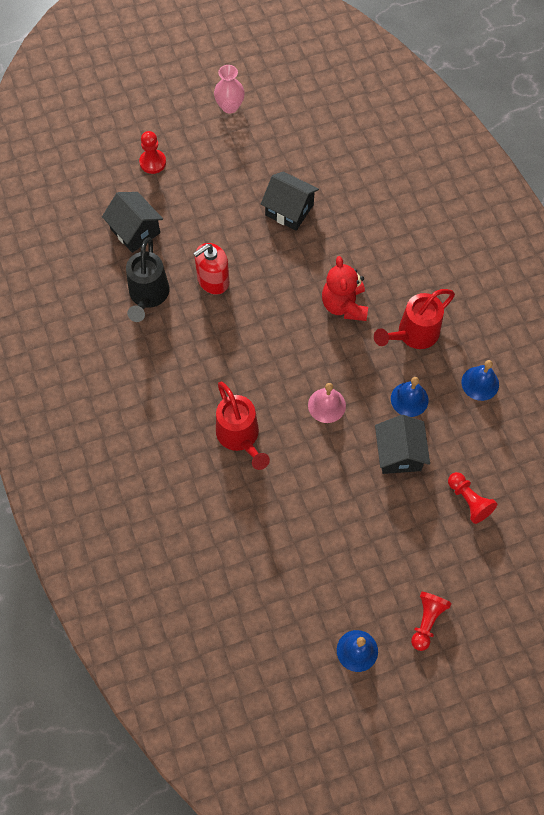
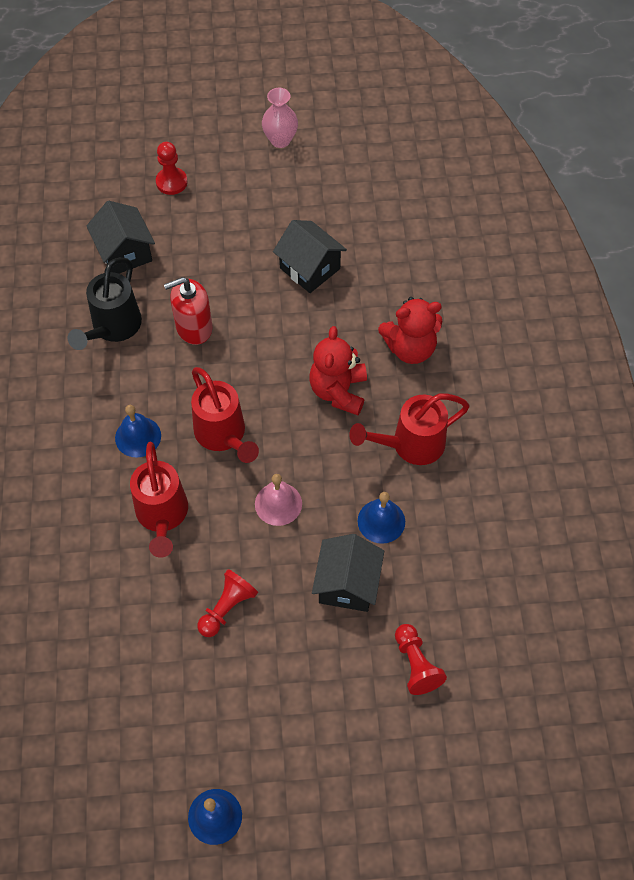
camera: 15 degrees right, 5 degrees down
(266, 362) = (223, 435): none -> red watering can
(389, 257) = (410, 348): none -> red teddy bear
(427, 621) = (314, 803): red pawn -> red pawn (227, 608)
(480, 383) = (475, 523): blue bell -> blue bell (138, 436)

